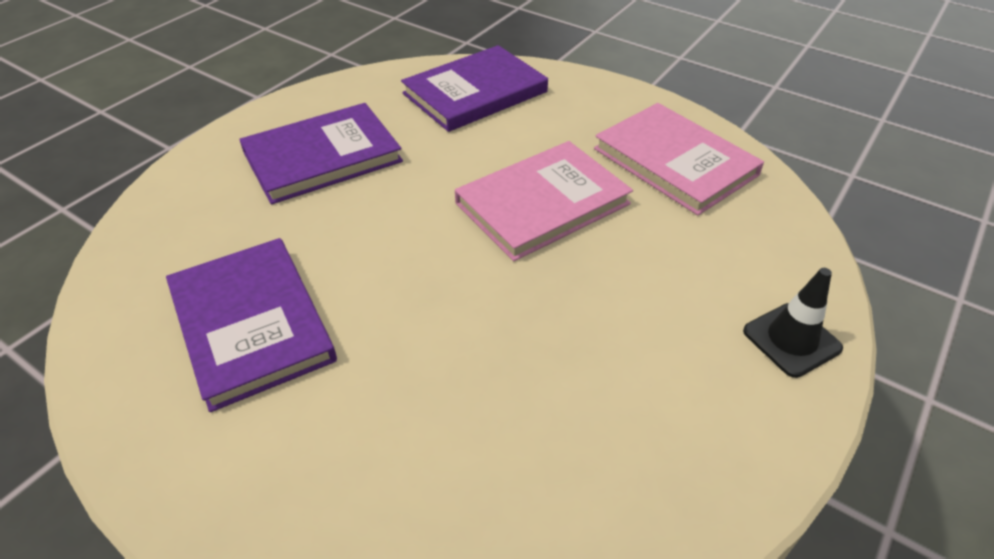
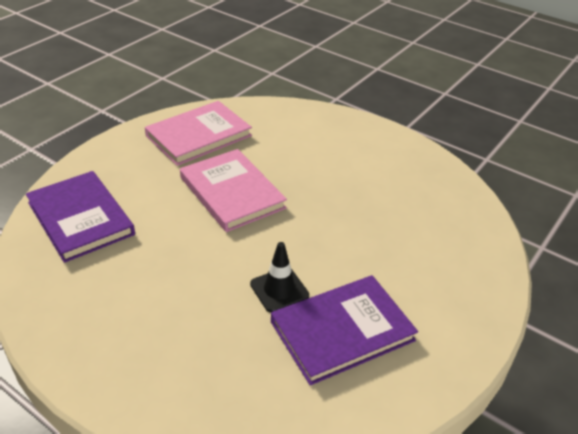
camera: 90 degrees left, 5 degrees down
(322, 157) = (150, 310): purple book -> none
(791, 340) = (343, 125): black traffic cone -> black traffic cone (279, 290)

